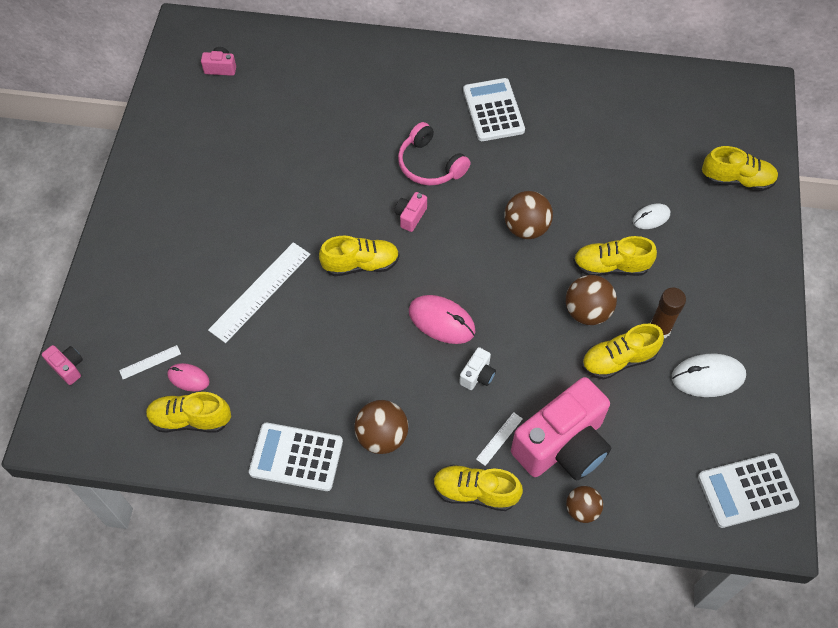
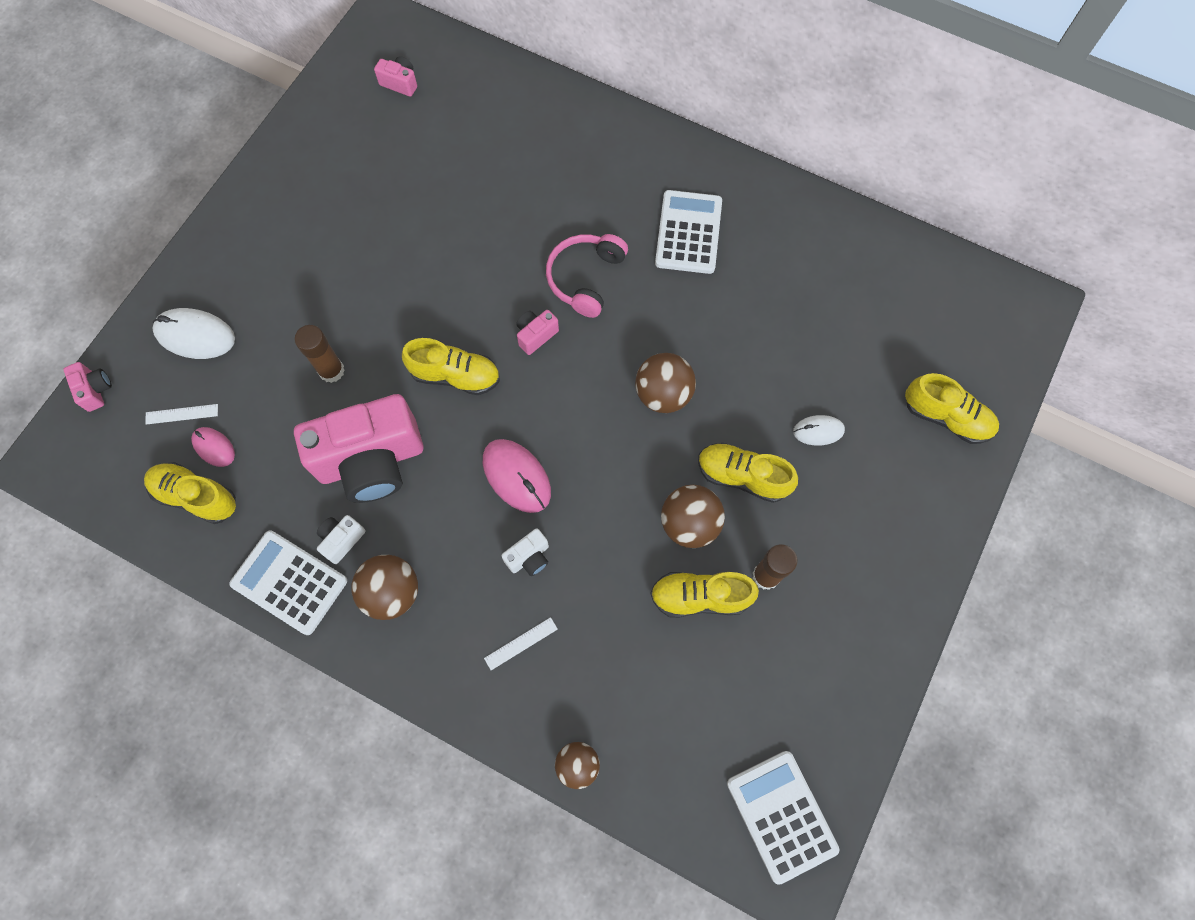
camera: 20 degrees right, 10 degrees up
(260, 291) = (331, 371): white ruler -> brown glue stick
(324, 412) = (342, 540): none -> white camera
(430, 165) = (585, 278): pink headphones -> pink headphones turned 45 degrees clockwise
(475, 492) = (466, 697): yellow shoe -> none
(562, 445) = (589, 678): pink camera -> pink camera (371, 461)
(708, 377) = (797, 657): white mouse -> white mouse (195, 335)
(747, 490) = (781, 815): white calculator -> white calculator turned 60 degrees clockwise

